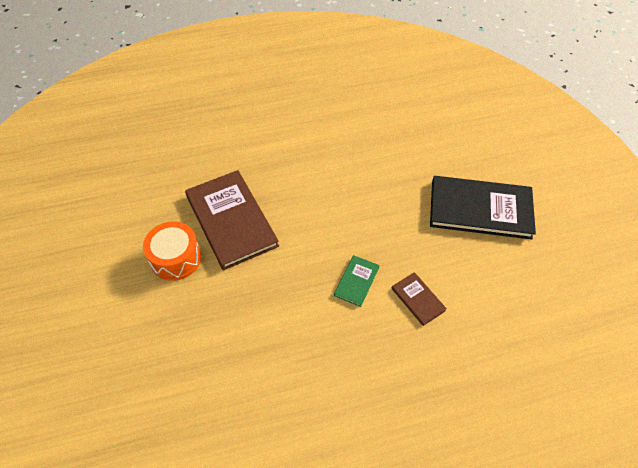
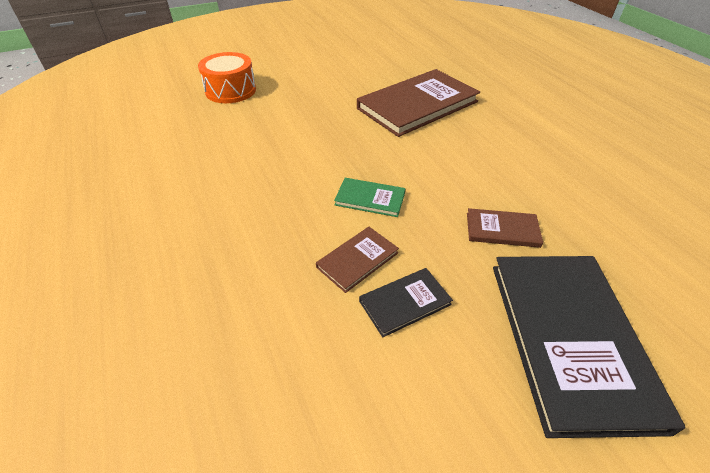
camera: 80 degrees right, 10 degrees down
(176, 258) = (361, 84): orange drum -> orange drum (230, 90)
(398, 211) = (502, 230): none -> brown book
(454, 279) = (405, 302): none -> black book

